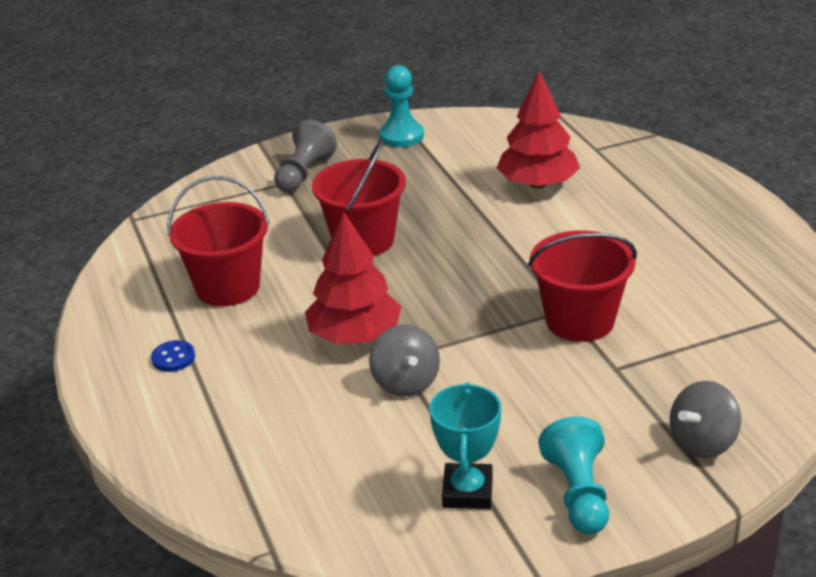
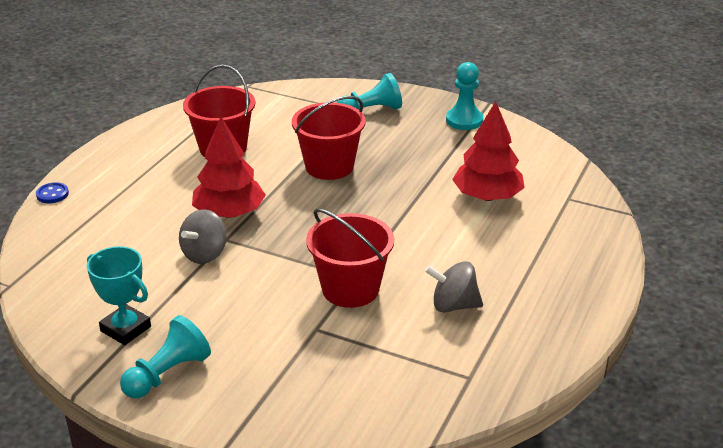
camera: 45 degrees right, 0 degrees up
(173, 358) = (138, 167): blue button -> blue button (52, 194)
(304, 173) = (371, 111): grey pawn -> turquoise pawn
(467, 492) = (125, 329): turquoise trophy -> turquoise trophy turned 75 degrees clockwise
(702, 443) = (276, 404): grey spinning top -> grey spinning top (453, 305)

